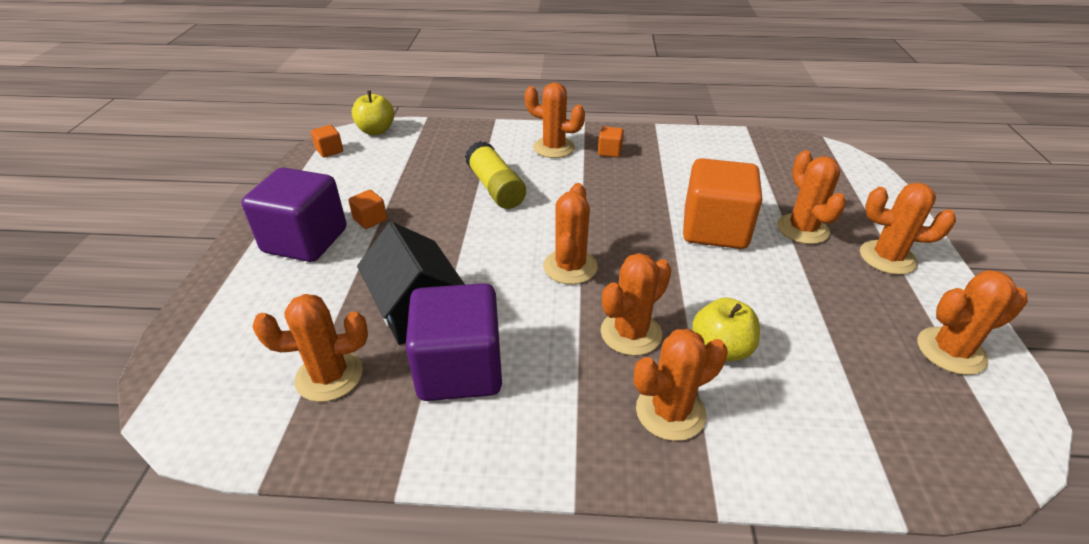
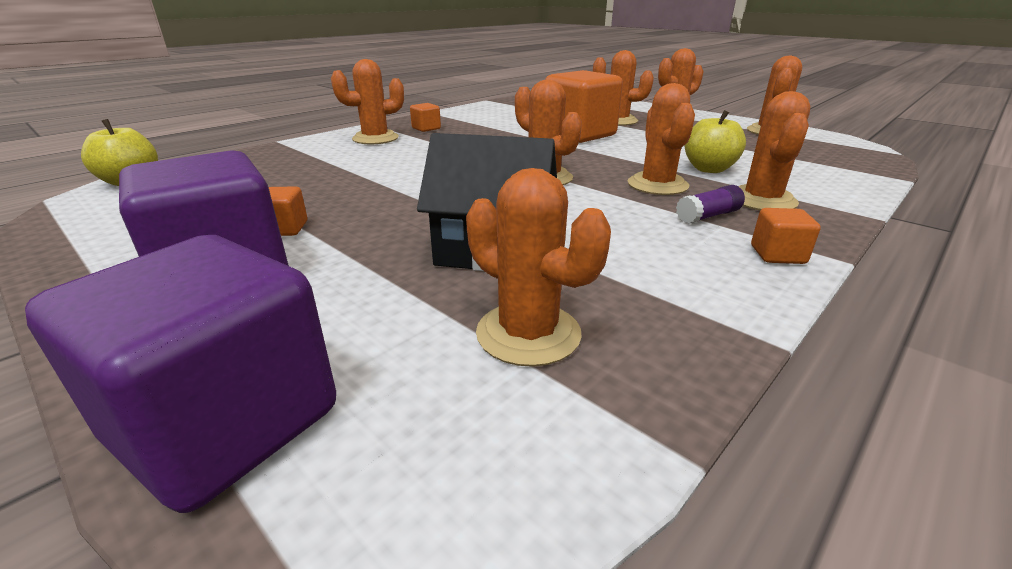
camera: 50 degrees left, 10 degrees down
(329, 151) = (86, 212): orange cube -> orange cube (777, 255)
(329, 376) = (528, 334): orange cactus -> orange cactus turned 75 degrees counterclockwise
(459, 369) = (617, 256): purple cube -> purple cube (226, 424)
(495, 188) = (377, 168): yellow glue stick -> none
(588, 389) = (708, 216): none -> purple glue stick

